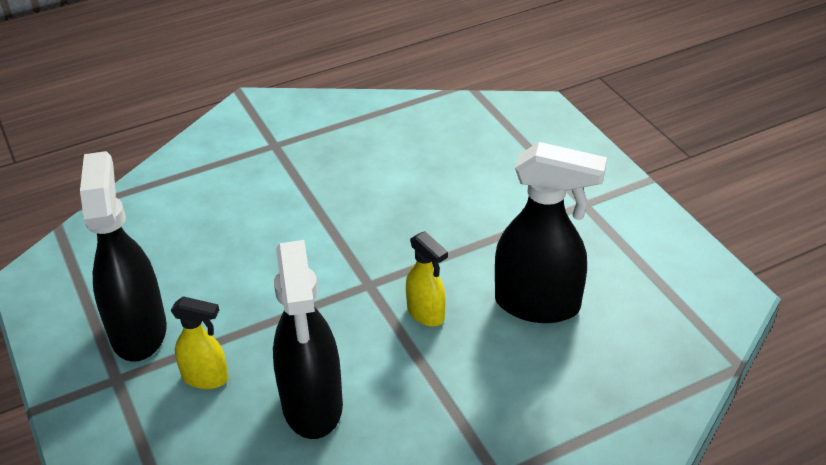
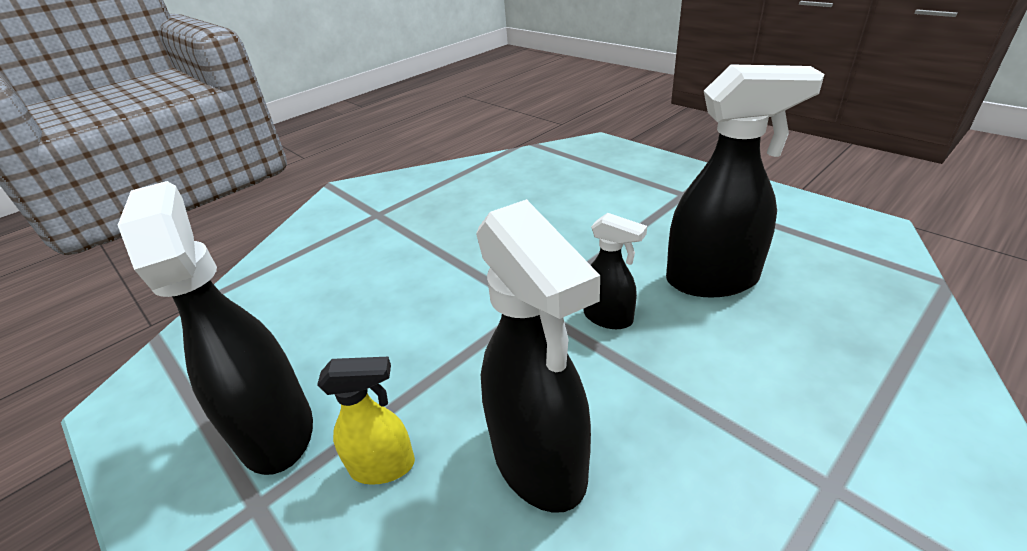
camera: 15 degrees left, 5 degrees down
(426, 314) = (608, 318): yellow spray bottle -> black spray bottle

